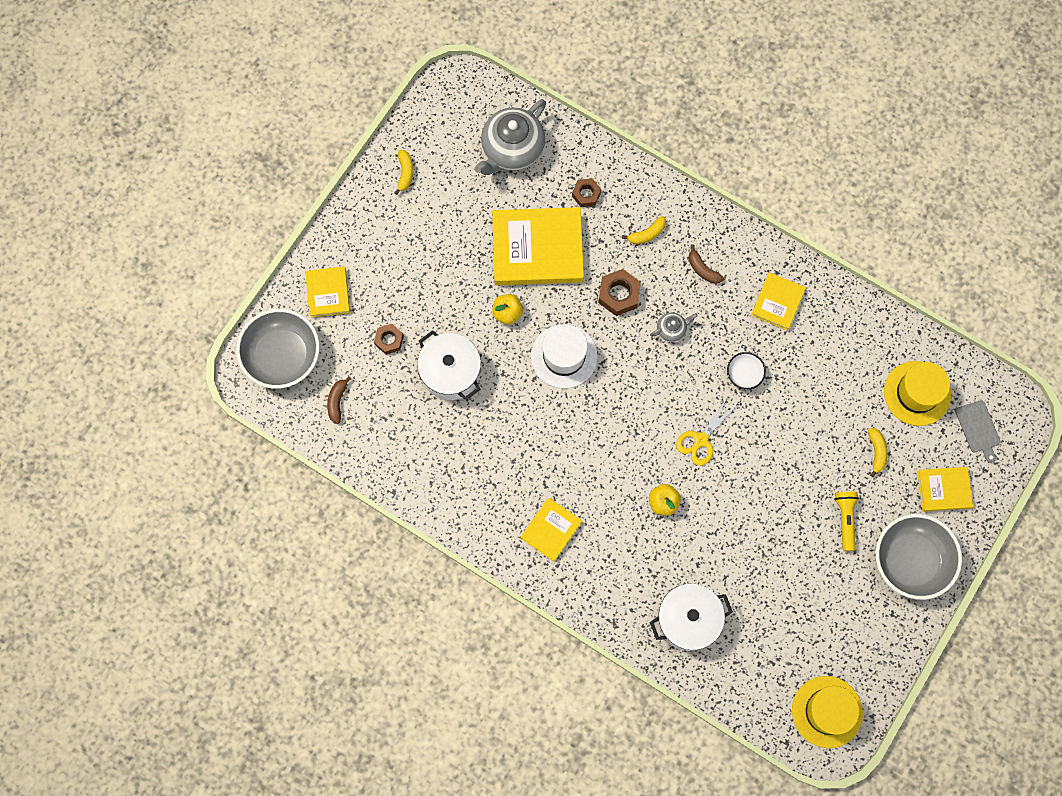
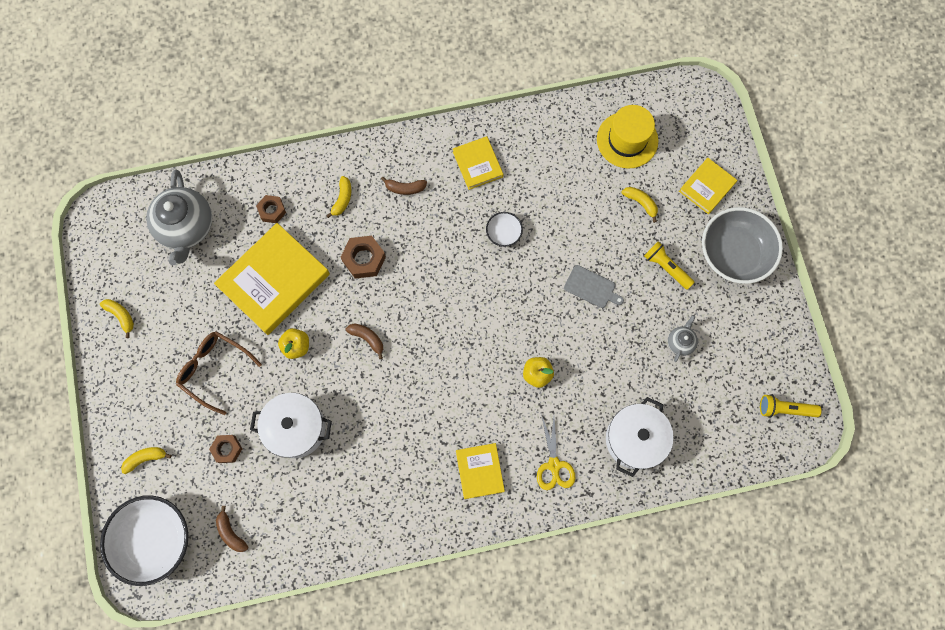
camera: 45 degrees left, 0 degrees up
(282, 356) = (155, 540): grey bowl -> white bowl
(328, 293) = (146, 458): yellow book -> yellow banana
(433, 275) = (214, 370): none -> brown glasses
(564, 356) = (367, 338): white hat -> brown banana
(671, 329) = (424, 249): grey teapot -> grey teapot (680, 342)
(701, 440) = (519, 306): yellow scissors -> yellow scissors (554, 465)
(827, 711) = (784, 409): yellow hat -> yellow flashlight
(978, 429) = (687, 127): grey cutting board -> grey cutting board (591, 287)

